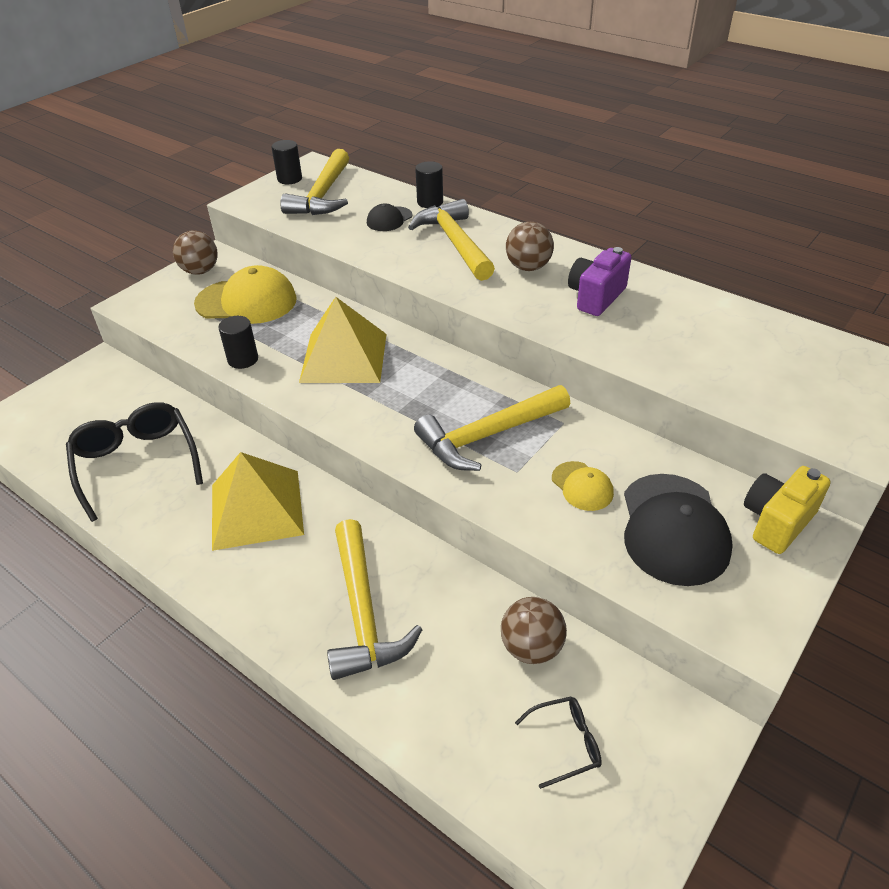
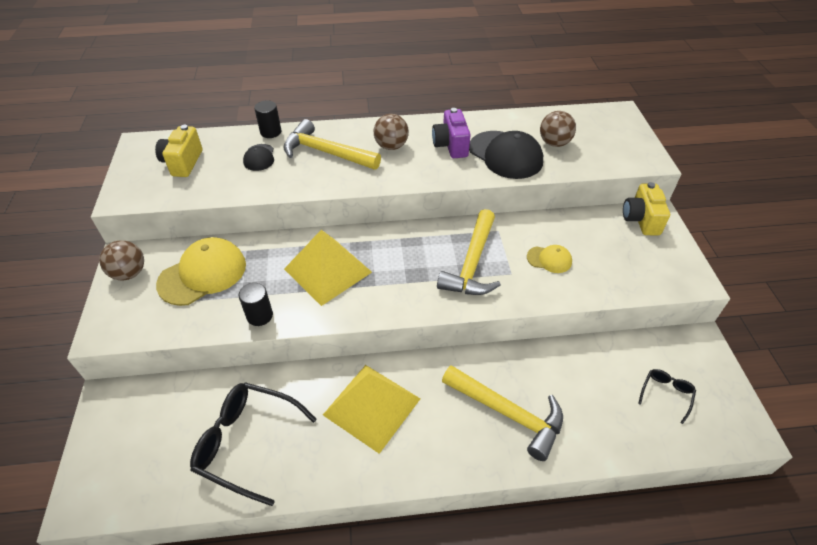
camera: 45 degrees left, 5 degrees up
(289, 179) = (136, 163): black cylinder -> none
(323, 195) = (183, 163): yellow hammer -> yellow camera
(531, 647) = (600, 362): brown ball -> brown ball (554, 143)
(673, 529) = (610, 253): black cap -> black cap (505, 155)

